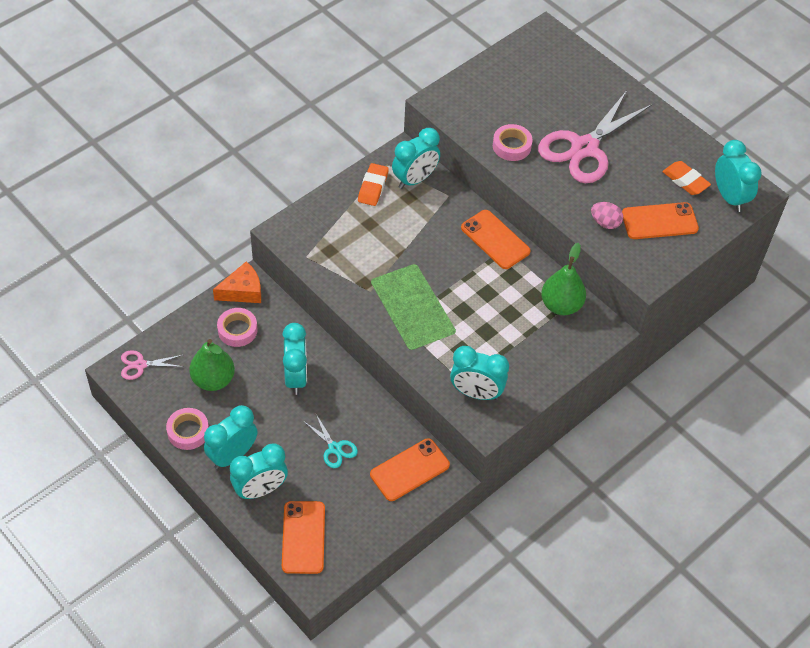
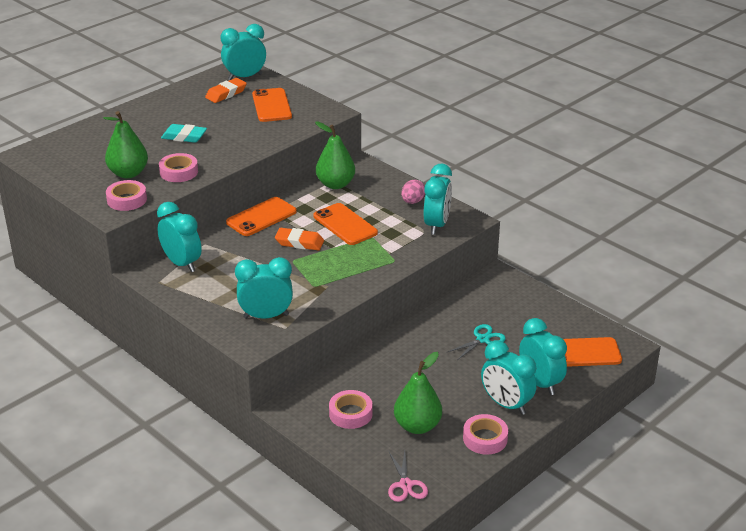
camera: 90 degrees left, 20 degrees down
(242, 291) = (297, 414): orange cheese -> none
(296, 377) = (405, 368): turquoise clock -> turquoise clock (266, 316)
(373, 187) = (191, 289): orange eraser -> orange eraser (299, 242)
(409, 470) = (495, 295): orange phone -> orange phone (345, 225)
(460, 110) = (127, 200): none -> pink tape
(509, 108) = (128, 173): none -> green pear
(584, 148) = (184, 137): pink scissors -> turquoise eraser
(605, 223) = (274, 129): pink egg -> pink egg (412, 201)

